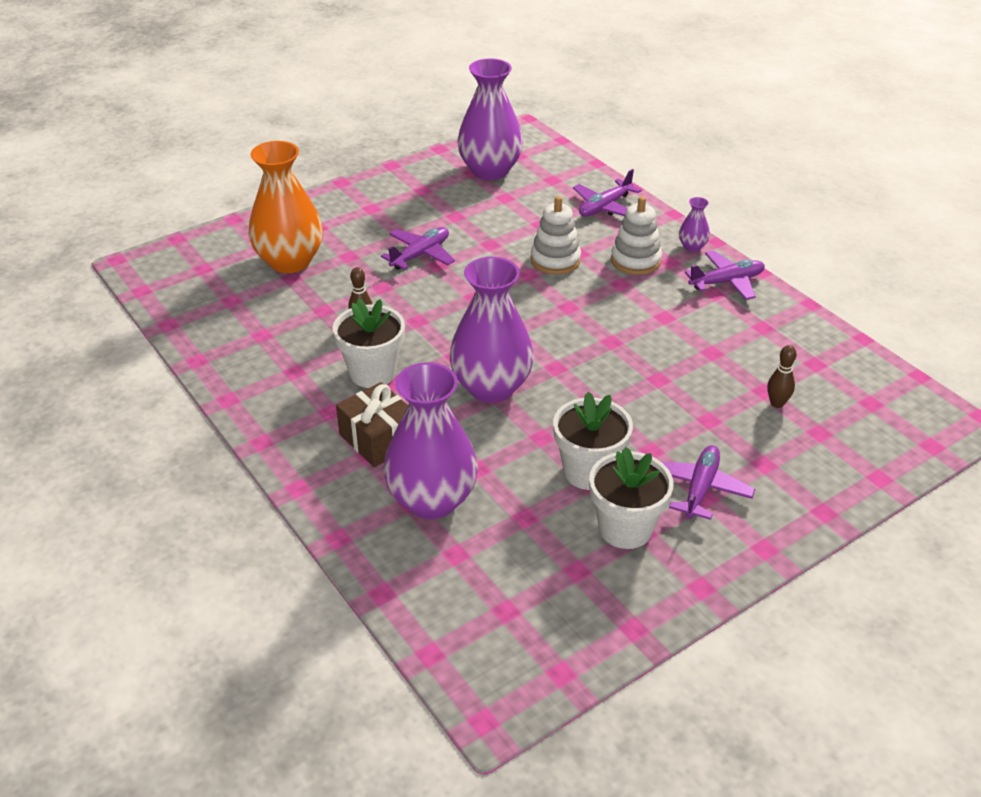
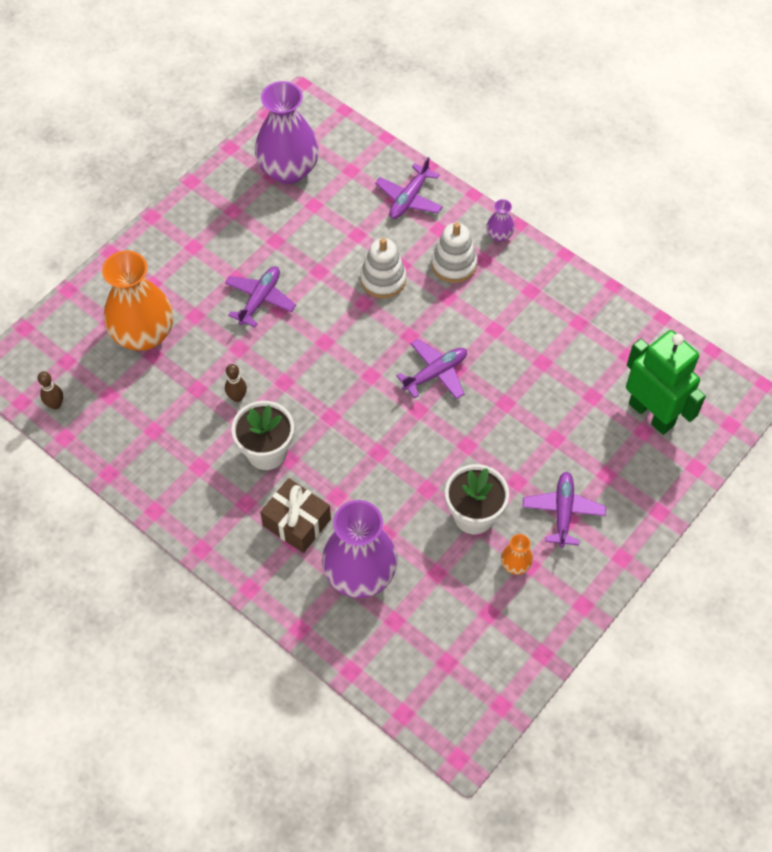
camera: 15 degrees left, 20 degrees up
(491, 387) = (371, 444): purple vase -> none
(625, 528) = (515, 564): white flower pot -> orange vase
(726, 282) = (538, 274): purple plane -> purple plane (435, 373)
(777, 403) = (605, 408): brown bowling pin -> brown bowling pin (55, 404)
(833, 418) = (651, 414): none -> green robot

